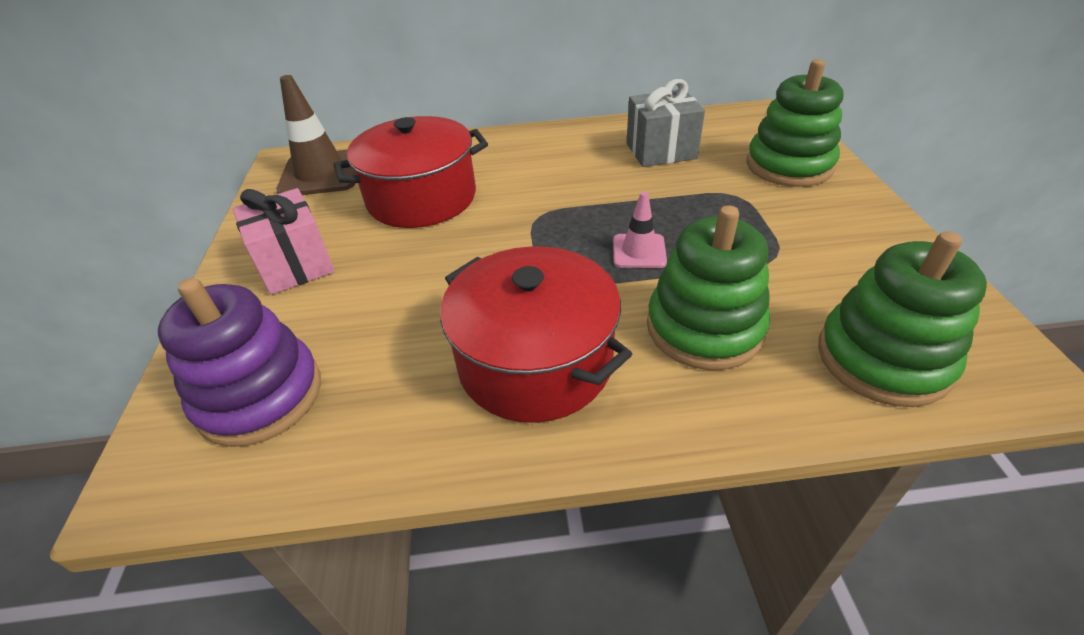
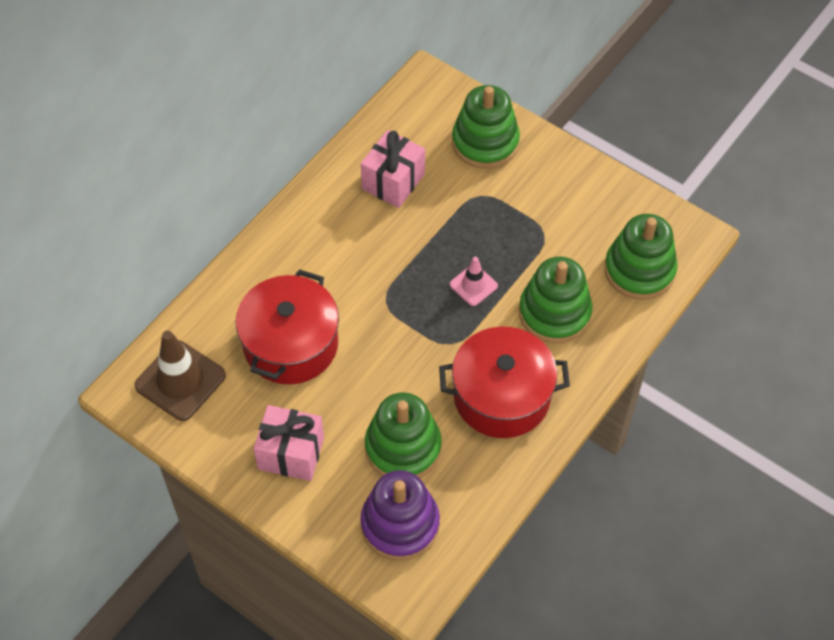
camera: 50 degrees left, 15 degrees up
(376, 330) = (403, 447): none -> green stacking toy
(661, 151) = (393, 181): grey gift -> pink gift

